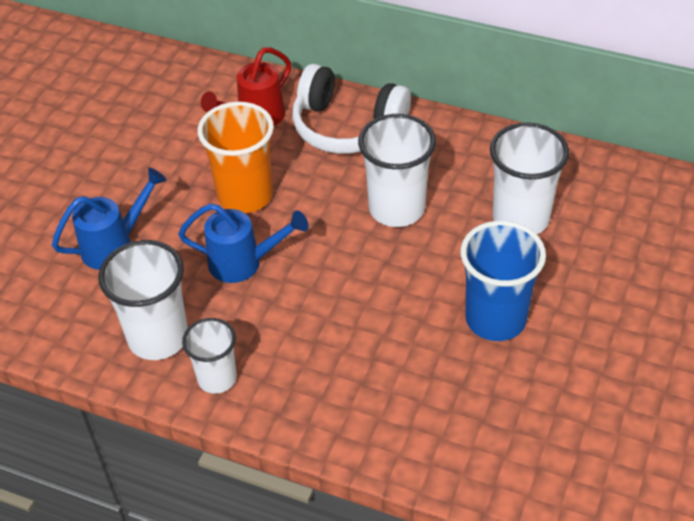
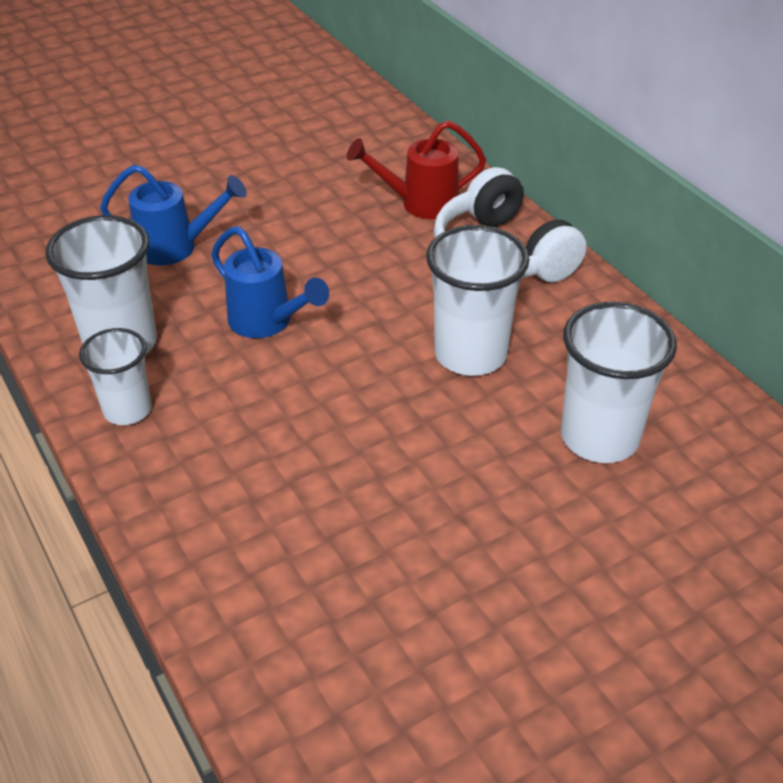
camera: 35 degrees right, 5 degrees down
(245, 196) = (335, 265): orange cup -> none
(495, 319) = (460, 523): blue cup -> none

